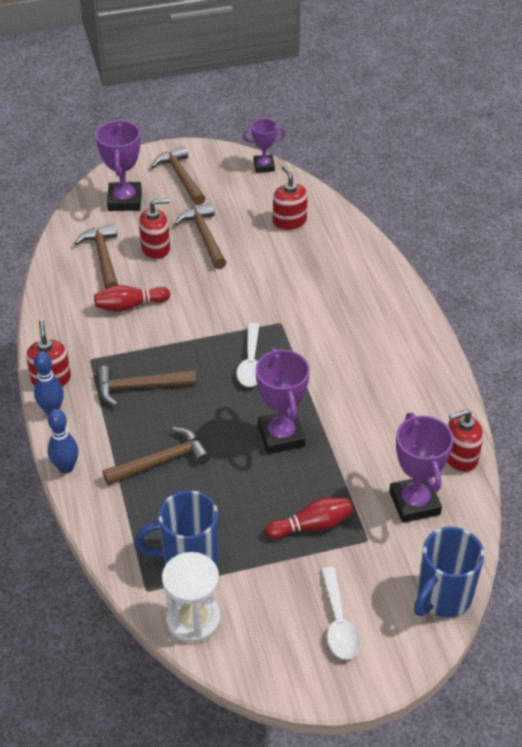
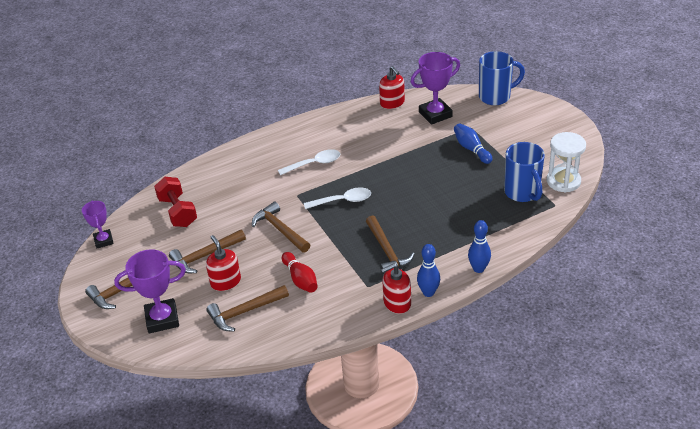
camera: 100 degrees left, 5 degrees down
(161, 461) = (451, 223): brown hammer -> brown hammer (280, 229)
(281, 436) = (405, 174): purple trophy -> none
(289, 221) = (178, 212): red soap dispenser -> red dumbbell
(312, 526) = (471, 149): red bowling pin -> blue bowling pin
(339, 623) = (533, 128): white spoon -> white spoon (314, 164)
(442, 597) = (496, 97): blue mug -> blue mug turned 45 degrees counterclockwise

